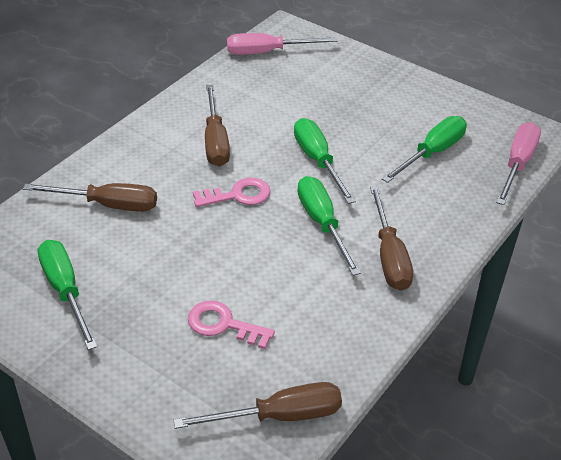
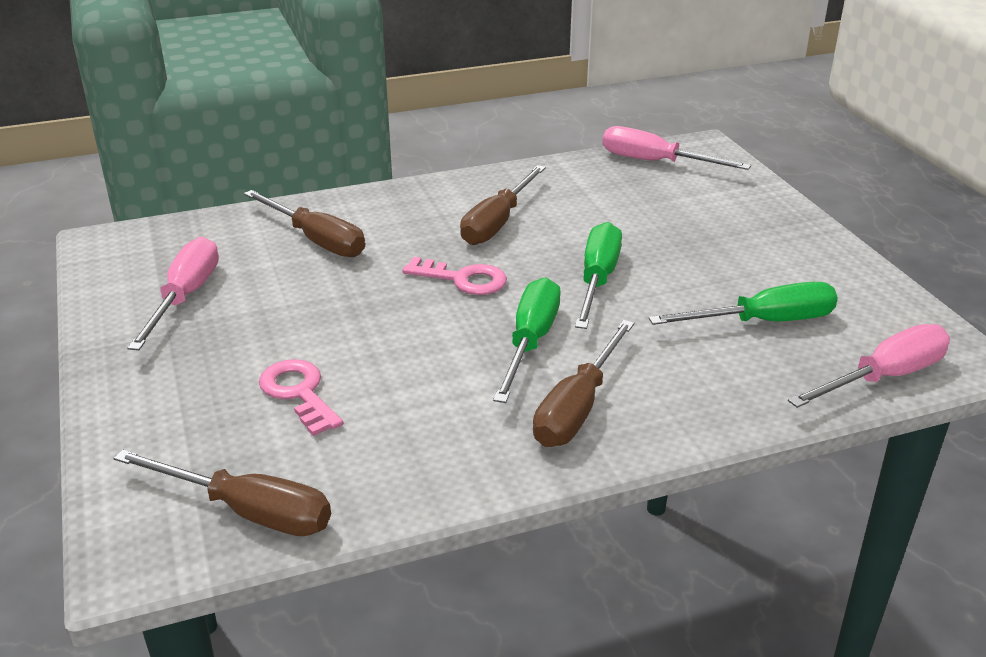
camera: 35 degrees right, 10 degrees down
(65, 291) = (185, 297): green screwdriver -> pink screwdriver

